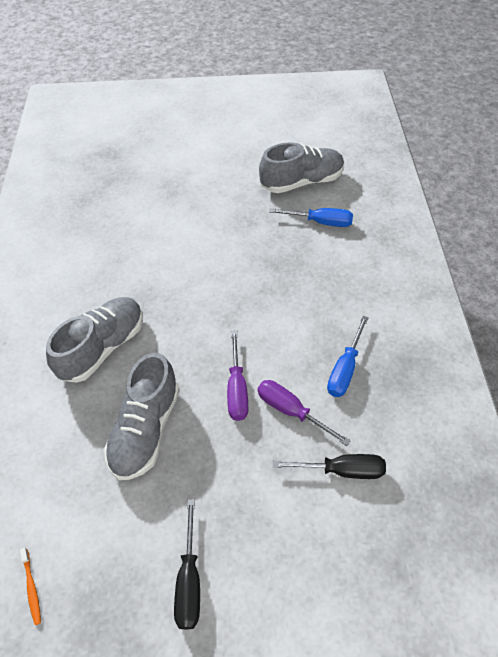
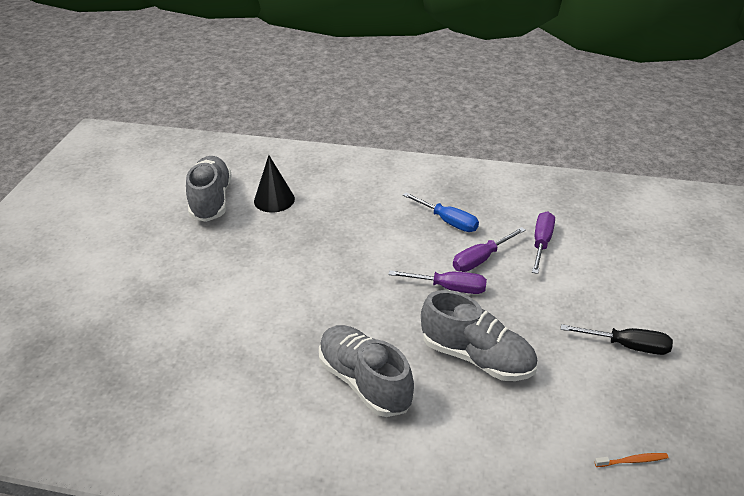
camera: 75 degrees left, 15 degrees down
(321, 222) = (274, 200): blue screwdriver -> black cone
(342, 470) = (541, 243): black screwdriver -> purple screwdriver

